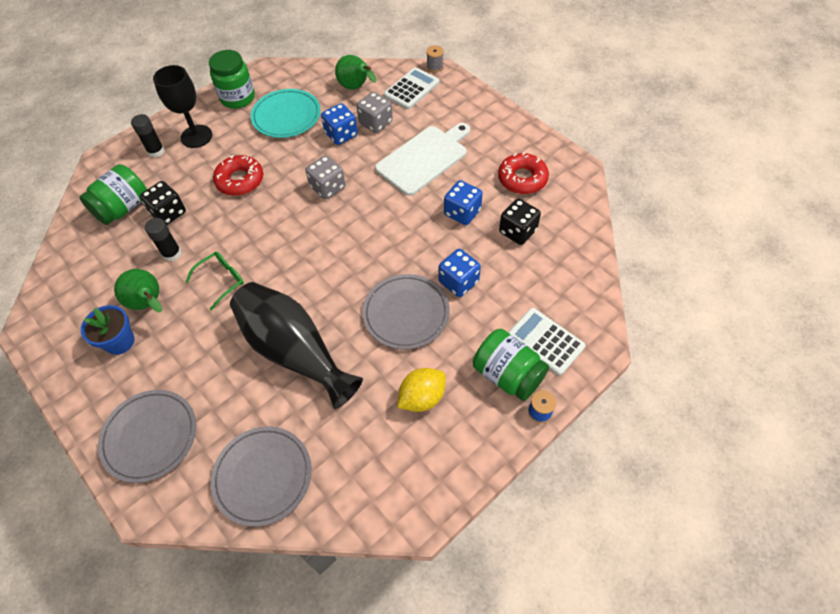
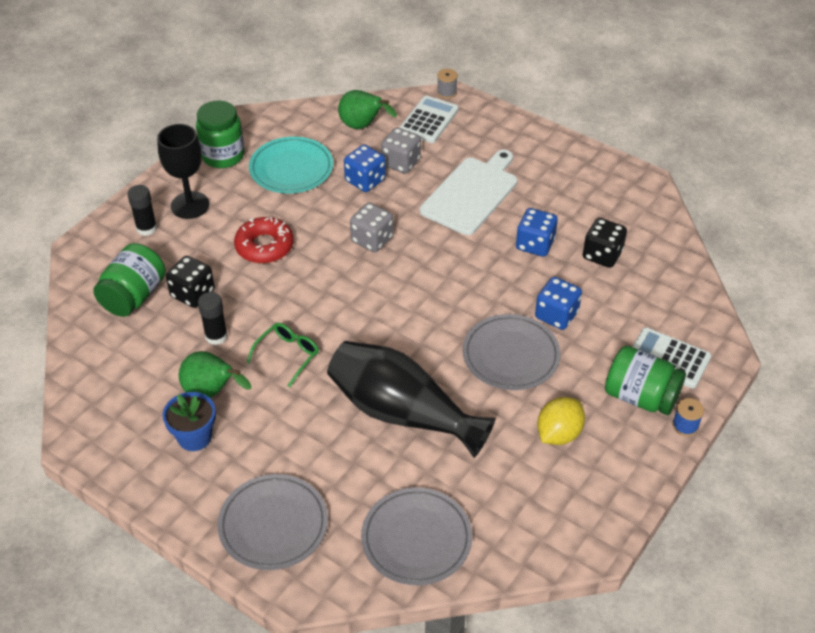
camera: 15 degrees left, 10 degrees down
(522, 179) = (588, 200): red donut -> none

